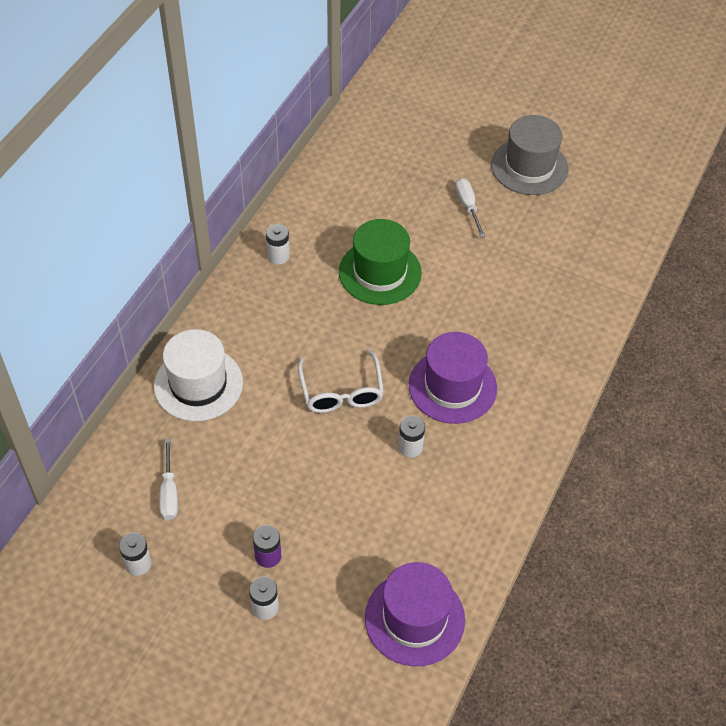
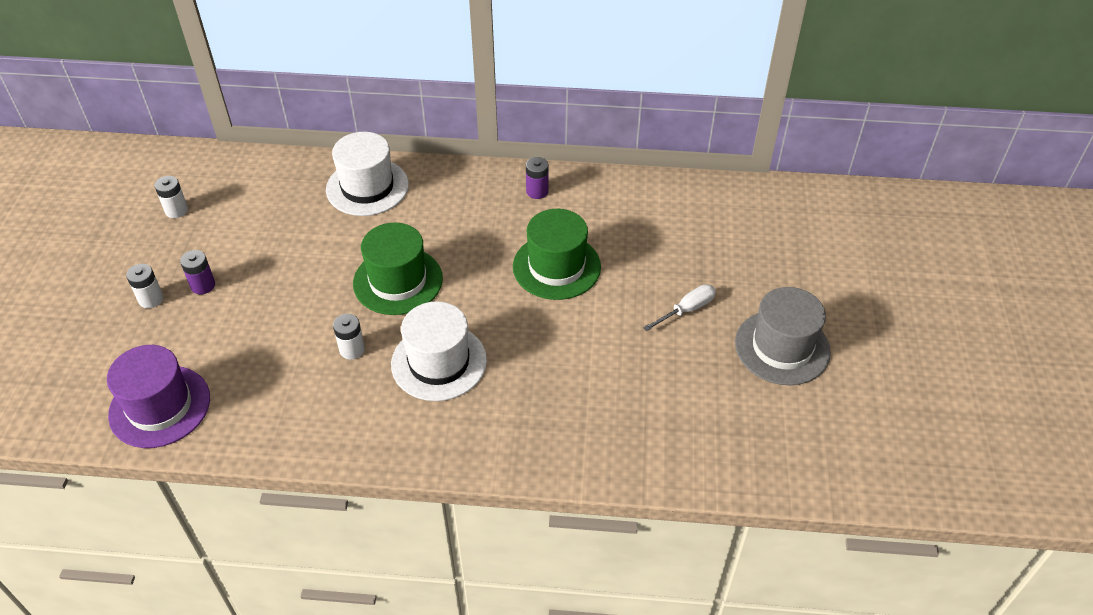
camera: 70 degrees right, 5 degrees down
(169, 492) = (250, 206): white screwdriver -> none
(278, 256) = (537, 191): white battery -> purple battery
(341, 391) = (398, 281): white glasses -> green hat
(452, 386) = (439, 362): purple hat -> white hat

